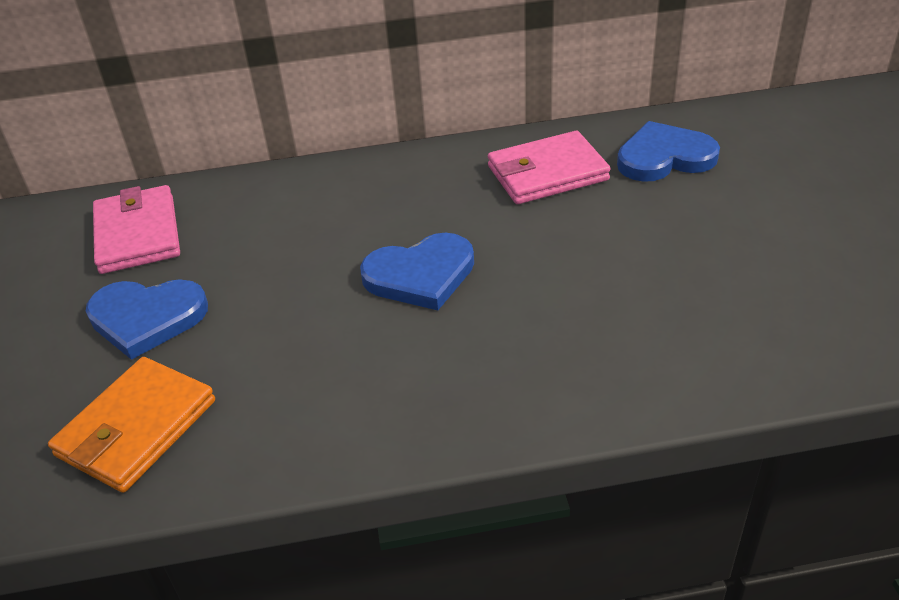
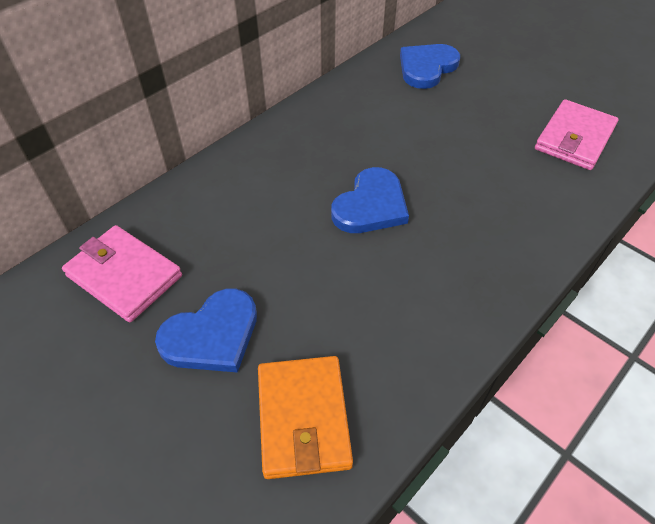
camera: 40 degrees left, 10 degrees up
(547, 173) = (372, 104): pink wallet -> pink wallet (574, 138)

